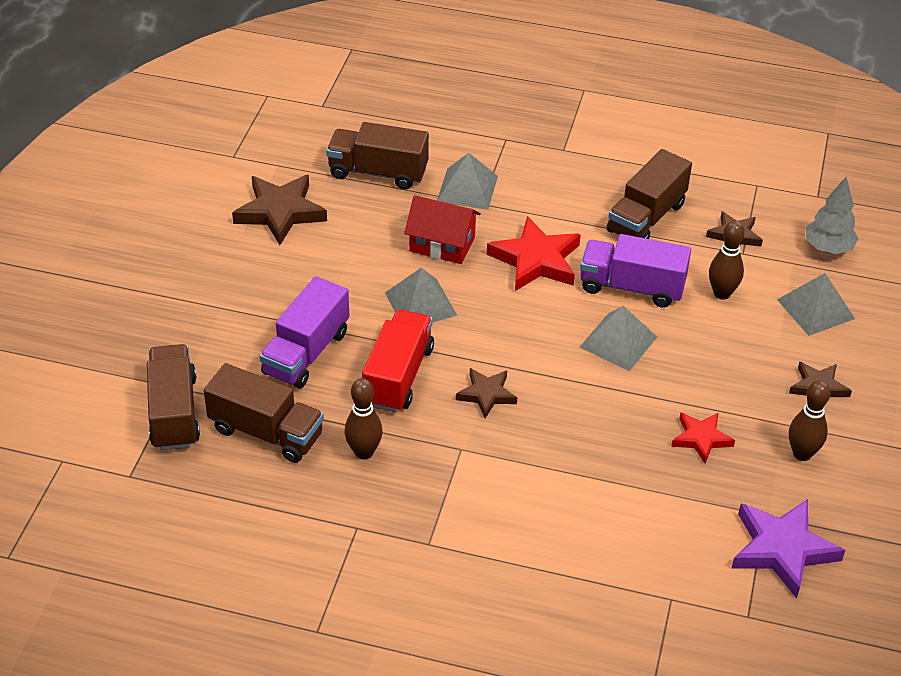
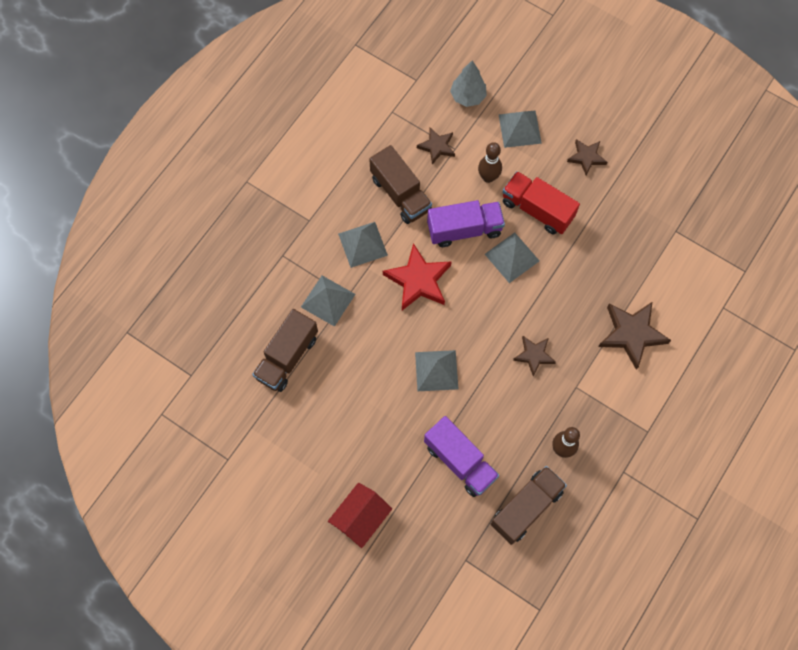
camera: 70 degrees left, 25 degrees up
(174, 412) = (490, 566): brown truck -> none
(280, 212) = (307, 440): brown star -> brown star (632, 334)
(398, 376) = (500, 406): red truck -> red truck (537, 210)
(442, 244) = (381, 337): red house -> red house (360, 518)
(557, 200) = (362, 244): none -> grey pyramid
(631, 287) = (464, 229): purple truck -> purple truck turned 135 degrees counterclockwise
(701, 439) = (608, 241): red star -> none
(782, 550) = (704, 233): purple star -> none
(802, 454) = (636, 190): brown bowling pin -> none

